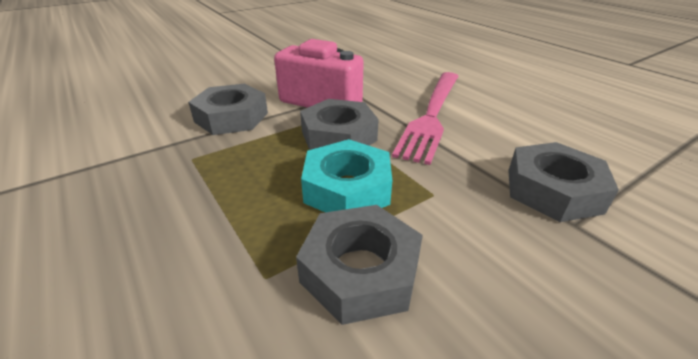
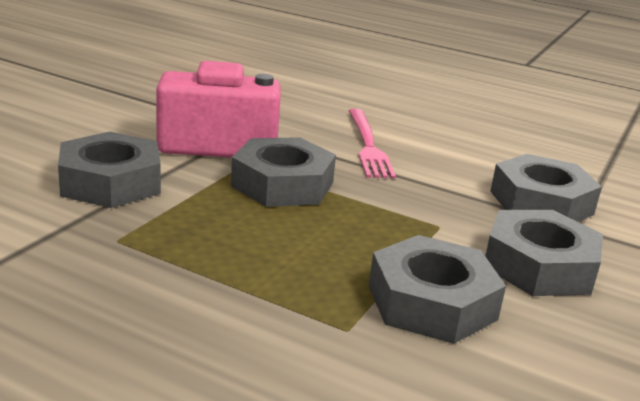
camera: 30 degrees left, 10 degrees down
(347, 188) = (348, 236): turquoise nut -> none
(432, 115) = (368, 145): pink fork -> pink fork, size x0.65
(500, 259) = (539, 266): none -> grey nut

